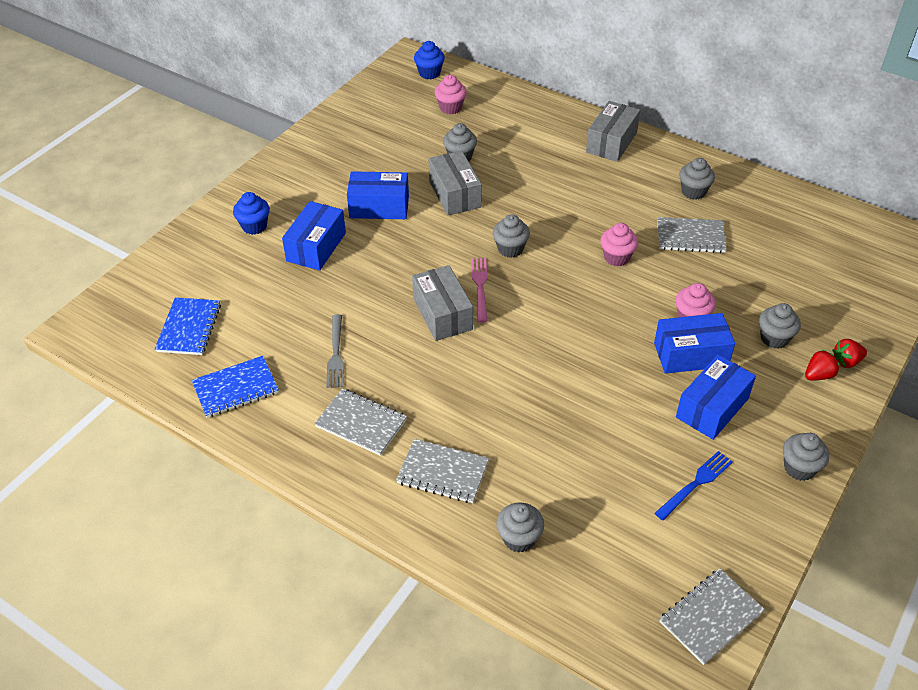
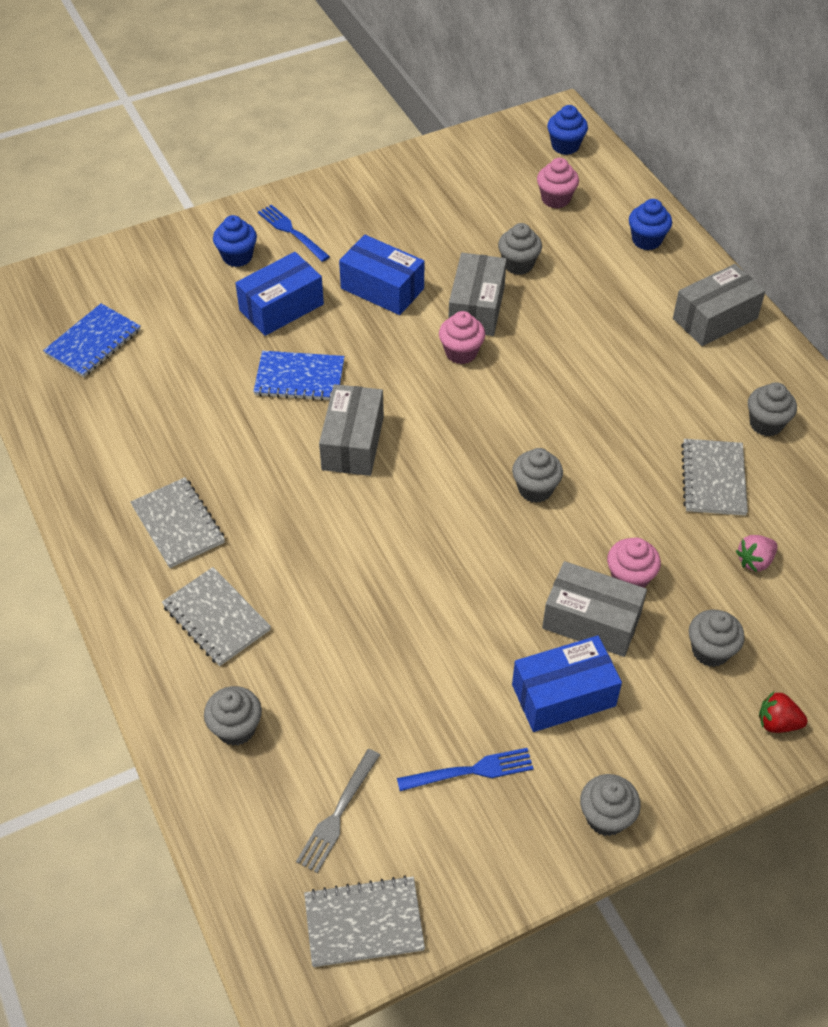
camera: 30 degrees right, 5 degrees up
(235, 388) = (89, 428): blue notebook -> blue notebook (299, 378)
(281, 195) = (291, 231): none -> blue fork
(336, 354) = (210, 437): grey fork -> grey fork (337, 815)
(480, 286) = (418, 429): pink fork -> none
(510, 249) = (486, 400): grey cupcake -> grey cupcake (535, 489)
(530, 112) = (646, 240): none -> blue cupcake
(616, 257) = (601, 465): pink cupcake -> pink cupcake (461, 352)
(690, 237) = (713, 479): grey notebook -> grey notebook turned 60 degrees clockwise
(690, 354) = (591, 621): blue box -> grey box
(754, 274) = (754, 561): none -> pink strawberry
(818, 375) = (726, 722): red strawberry -> none

